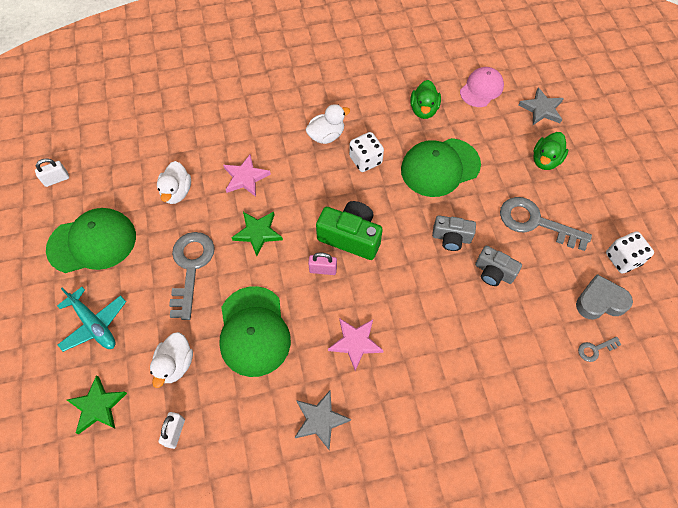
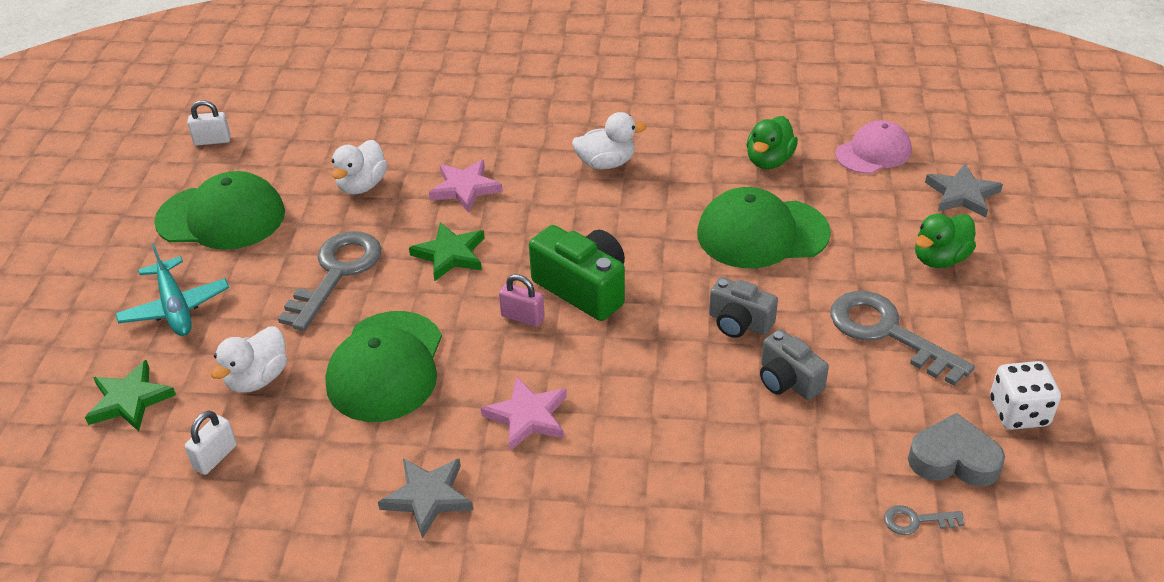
camera: 20 degrees right, 20 degrees down
(365, 160) = (650, 202): white dice -> none

